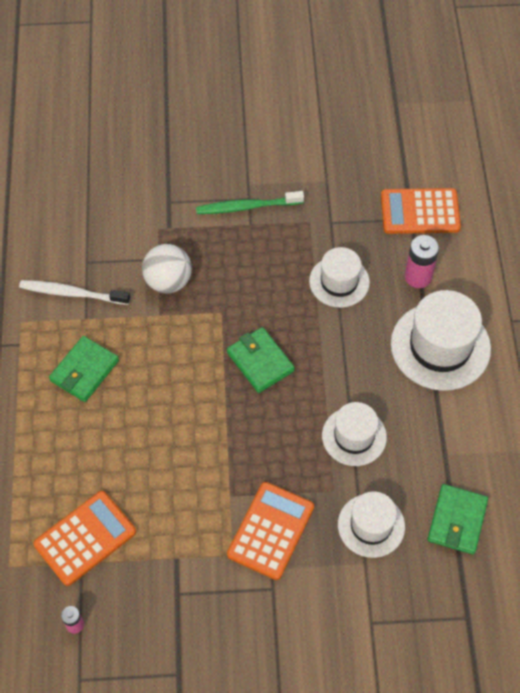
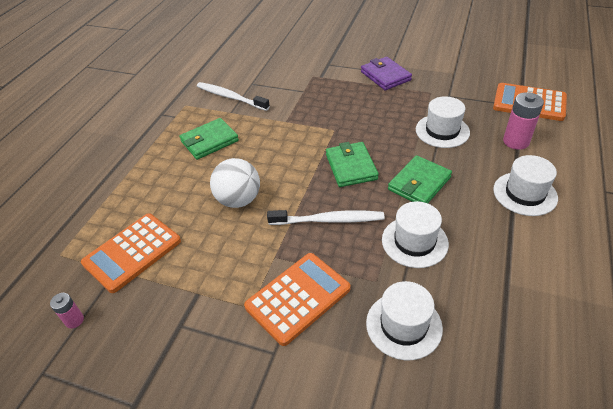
camera: 25 degrees right, 15 degrees down
(85, 538) = (132, 252): orange calculator -> orange calculator turned 150 degrees clockwise
(168, 281) = (303, 104): white ball -> white ball (238, 200)
(247, 207) = (385, 76): green toothbrush -> purple wallet
(264, 437) = (328, 220): none -> white toothbrush
(440, 346) = (525, 193): white hat -> white hat, size x0.62
(457, 521) = (505, 351): green wallet -> green wallet (419, 184)

